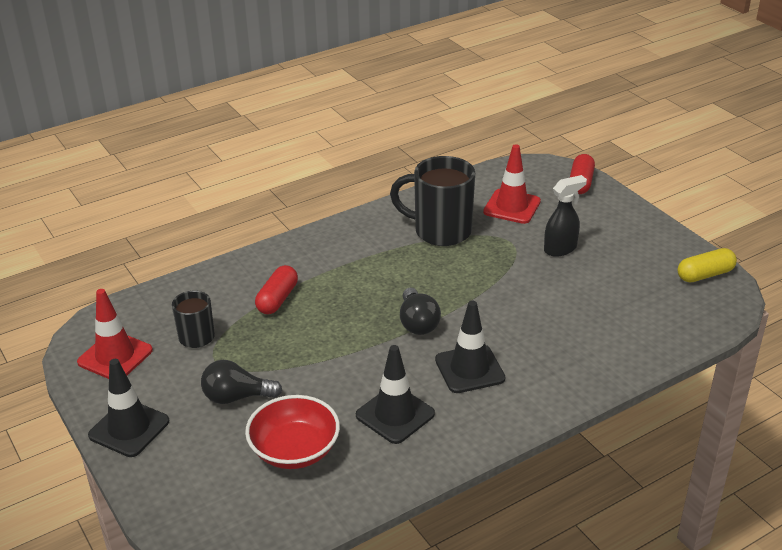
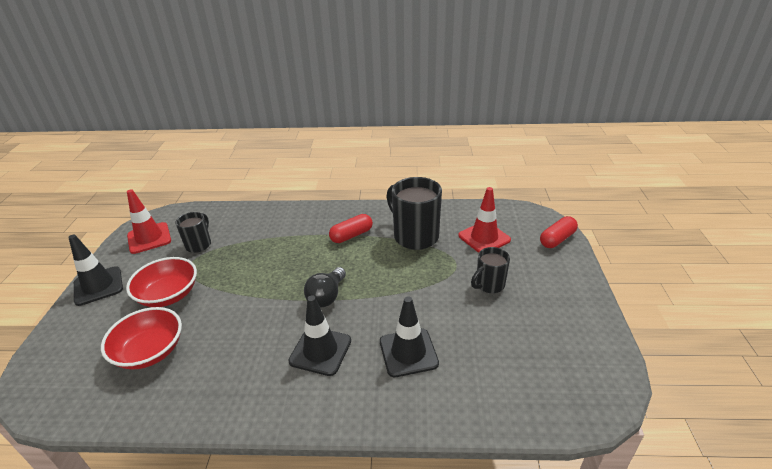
camera: 35 degrees right, 0 degrees up
(236, 397) = (169, 295): black light bulb -> red bowl
(277, 299) = (266, 240): red capsule -> red capsule (351, 235)
(395, 415) = (234, 360): black traffic cone -> black traffic cone (408, 352)
(560, 249) = (489, 285): black spray bottle -> black mug
(705, 275) = (599, 364): yellow capsule -> none

